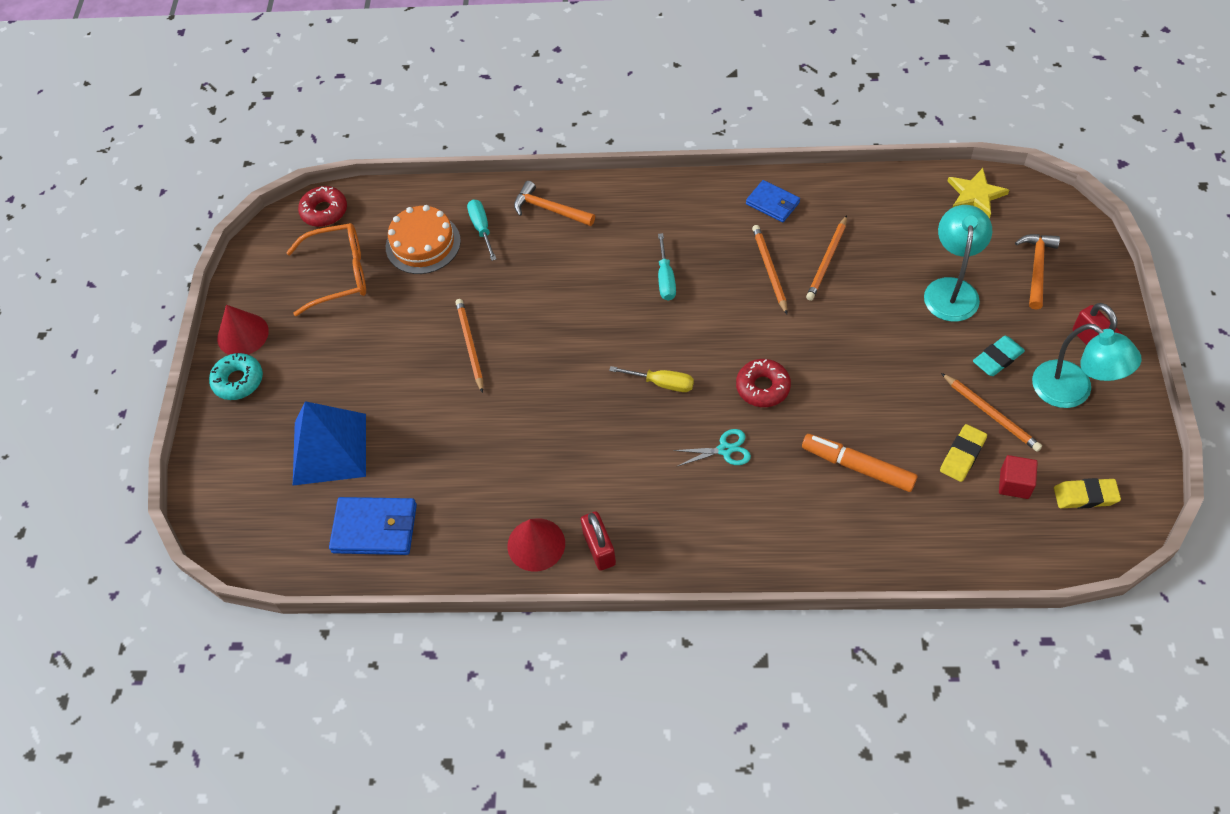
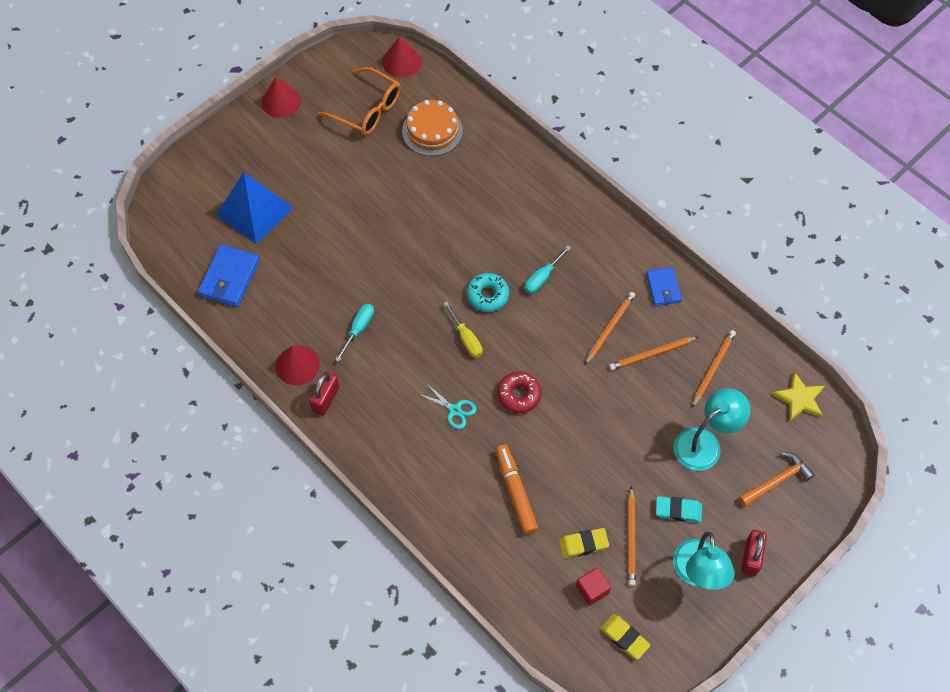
camera: 40 degrees right, 5 degrees up
(238, 381) = (251, 128): turquoise donut -> turquoise donut (487, 295)
(324, 211) = (401, 61): red donut -> red cone
(375, 528) = (229, 277): blue wallet -> blue wallet turned 60 degrees clockwise
(470, 345) = (389, 217): orange pencil -> orange pencil (713, 368)
(482, 229) = (474, 150): turquoise screwdriver -> turquoise screwdriver (358, 329)
(549, 209) = (526, 172): orange hammer -> none

